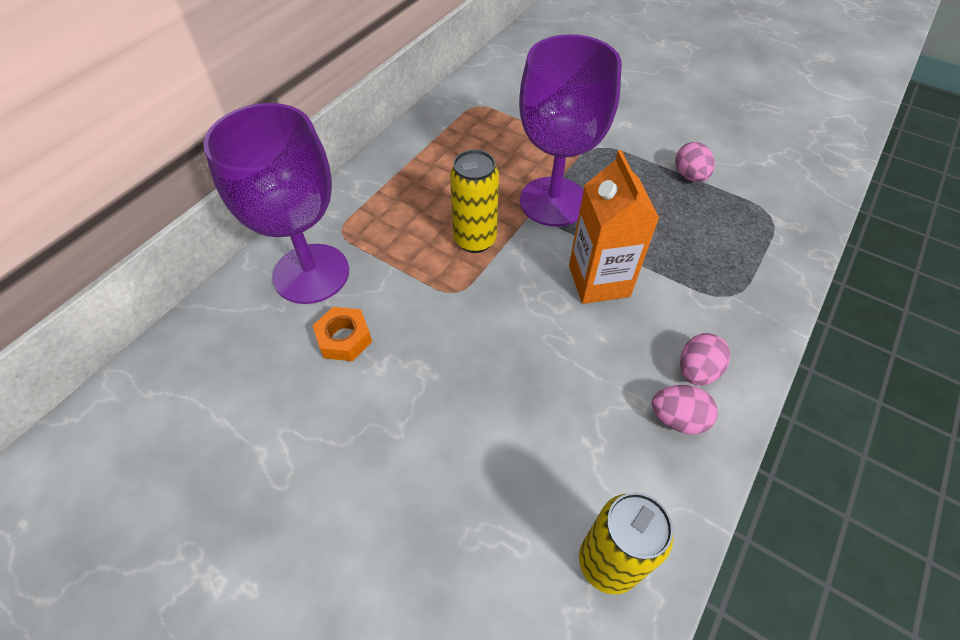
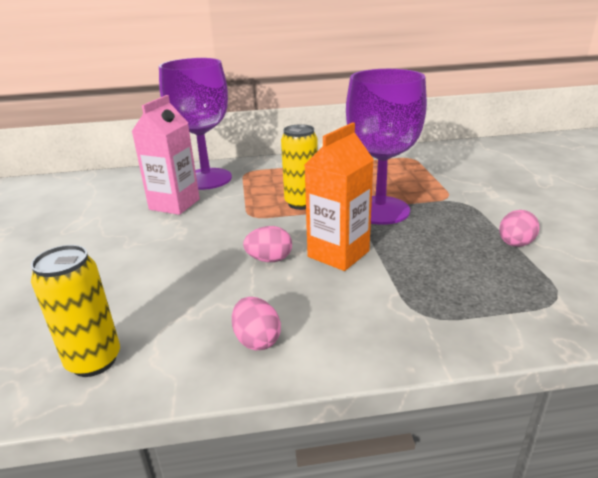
camera: 50 degrees right, 25 degrees down
(344, 338) = (174, 204): orange nut -> pink carton
(697, 371) = (317, 330): pink egg -> pink egg (269, 259)

